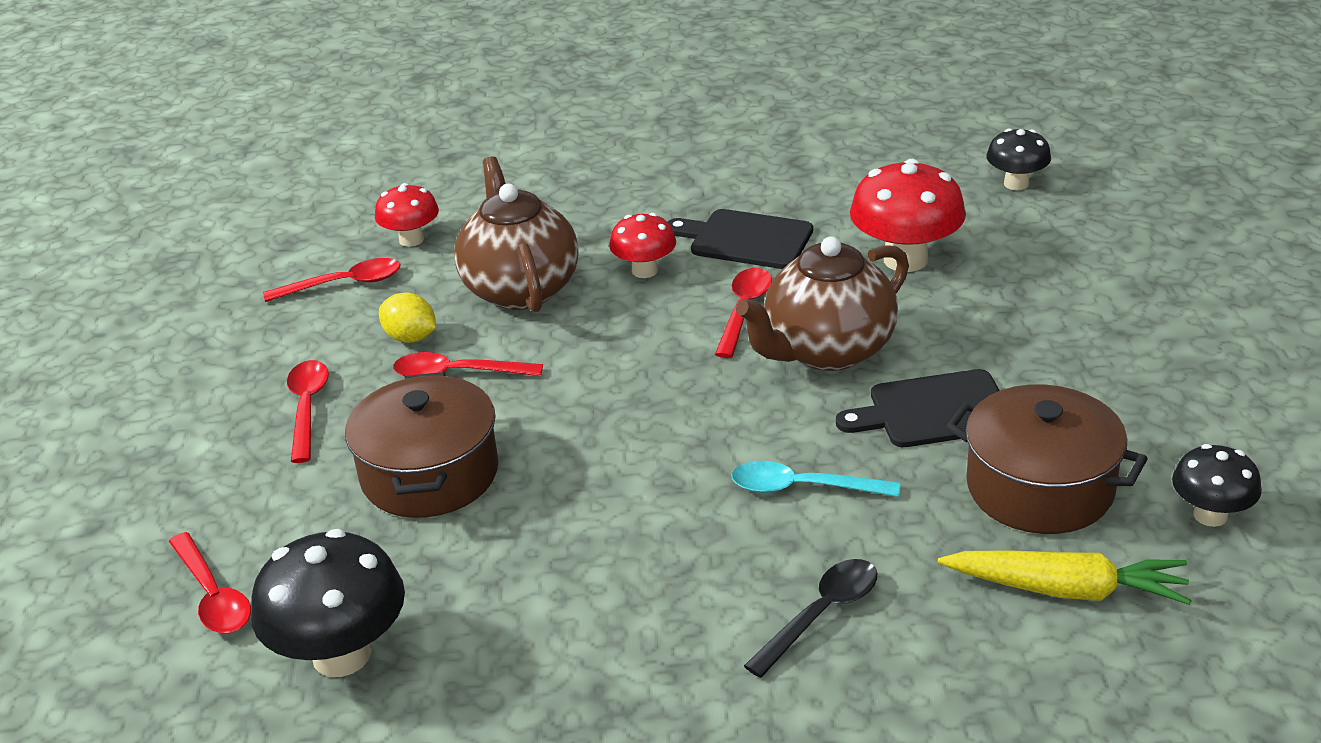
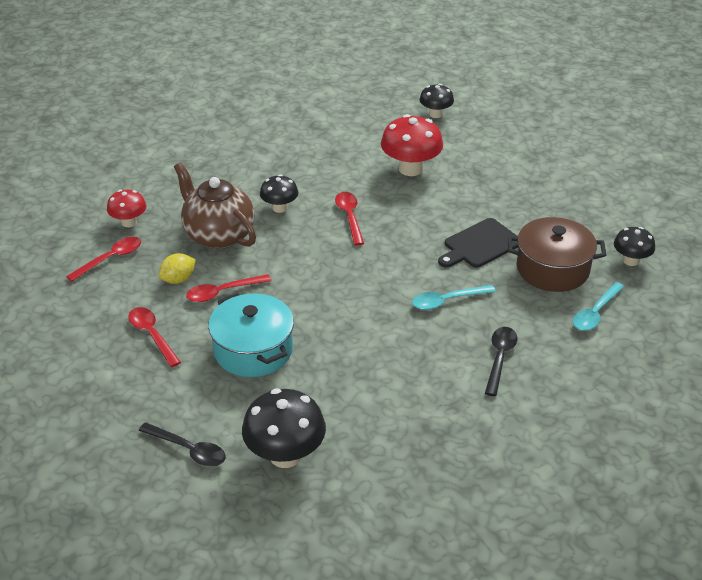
camera: 30 degrees left, 5 degrees up
(213, 596) = (188, 450): red spoon -> black spoon
(411, 338) = (178, 279): yellow lemon -> yellow lemon turned 45 degrees counterclockwise
(430, 474) = (253, 350): brown pot -> turquoise pot
(644, 271) = (279, 208): red mushroom -> black mushroom
(745, 239) = (320, 177): black cutting board -> none
(827, 351) = (407, 228): brown teapot -> none
(1066, 590) = (595, 313): yellow carrot -> turquoise spoon

